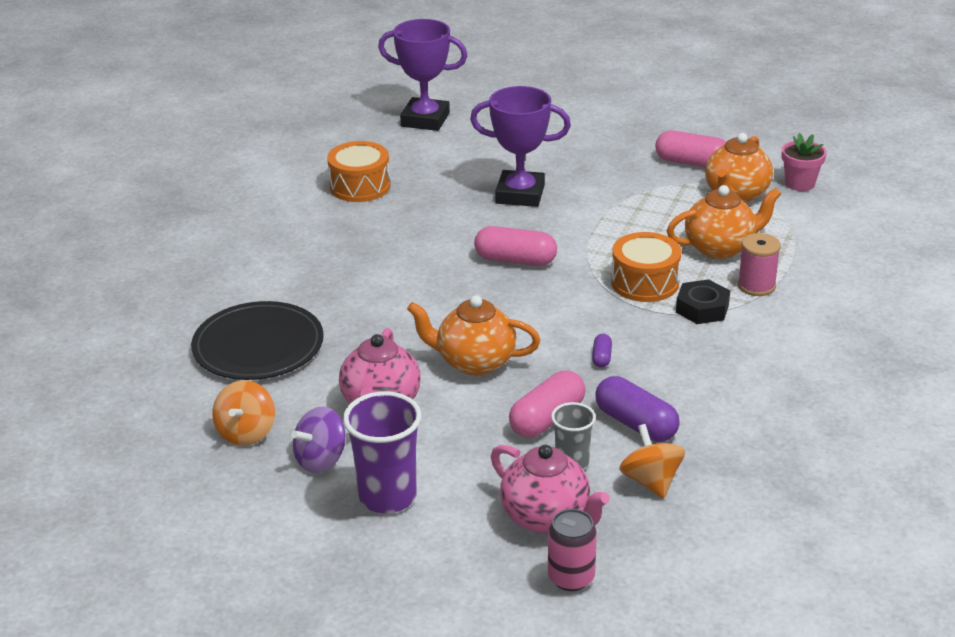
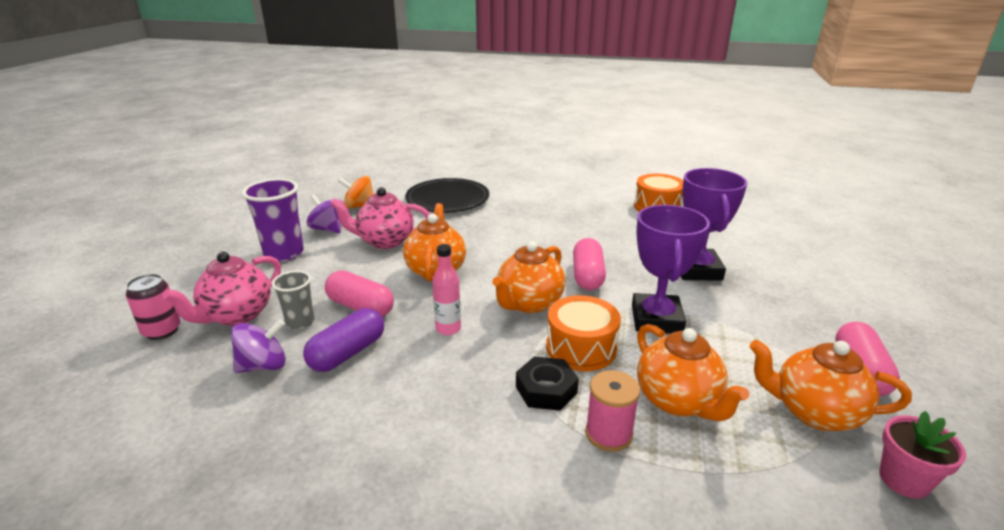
camera: 80 degrees right, 5 degrees down
(425, 120) = (783, 220): purple trophy -> purple trophy (656, 319)
(562, 303) = (529, 303): none -> orange teapot
(601, 357) = (448, 329): purple capsule -> pink bottle
(651, 481) = (263, 365): orange spinning top -> purple spinning top

